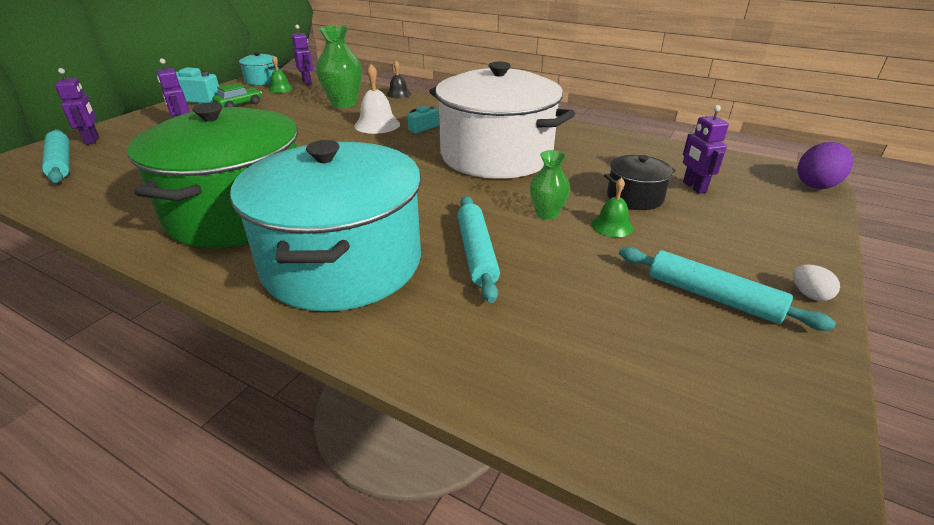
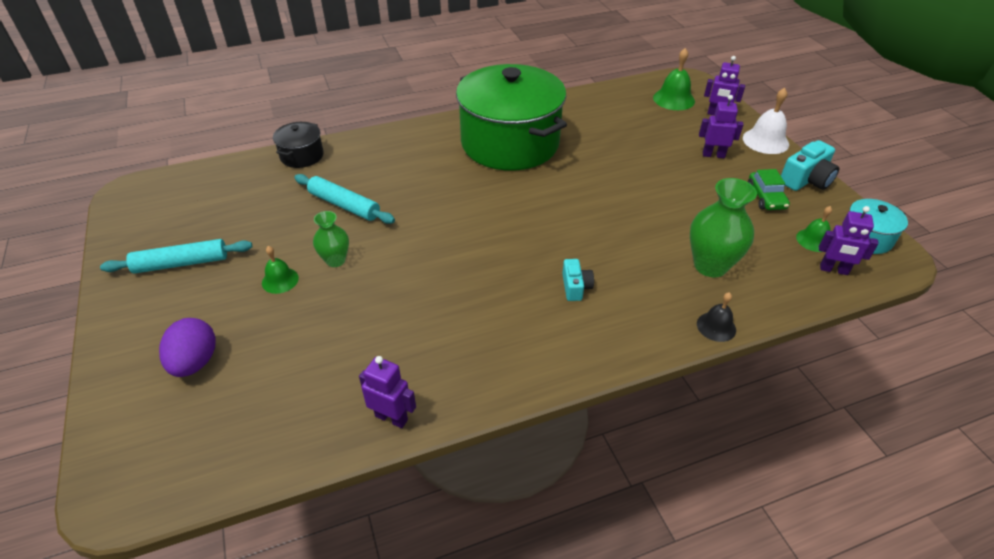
camera: 130 degrees right, 10 degrees up
(61, 163) = (673, 99): turquoise rolling pin -> green bell
(342, 263) = (403, 159): turquoise pot -> none
(377, 125) = (615, 261): white bell -> white bell (765, 141)
(496, 155) = (453, 297): white pot -> none
(634, 197) = (284, 325): black pot -> black pot (302, 156)
(694, 187) = (238, 381): purple robot -> purple robot (391, 417)
(809, 294) = (116, 304): white egg -> none
(816, 185) = (102, 487): purple egg -> purple egg (195, 362)

